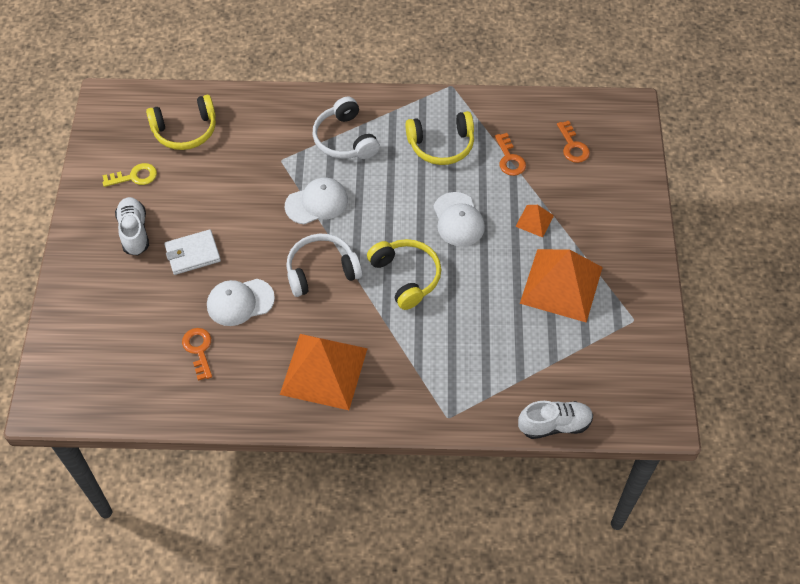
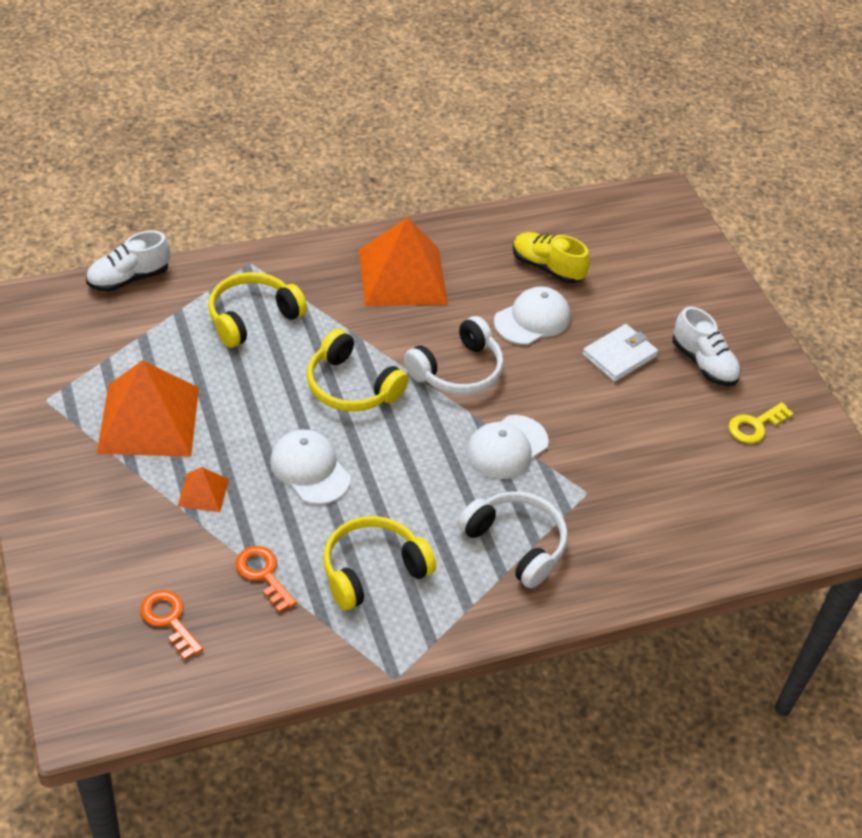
camera: 155 degrees right, 10 degrees down
(185, 130) = (739, 501): yellow headphones -> yellow headphones (252, 318)
(198, 350) = (547, 268): orange key -> yellow shoe

